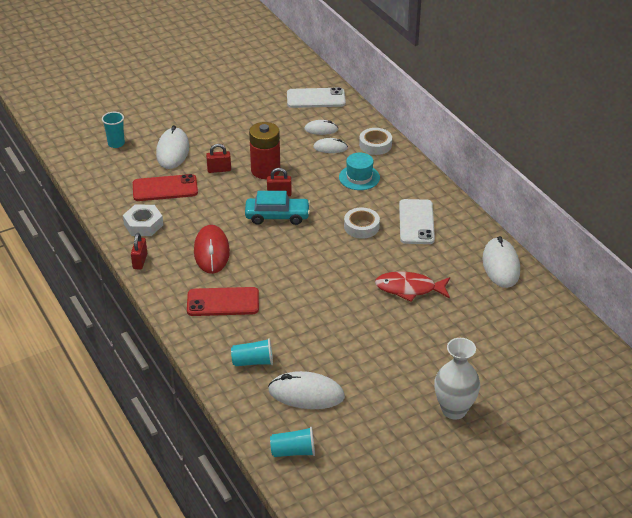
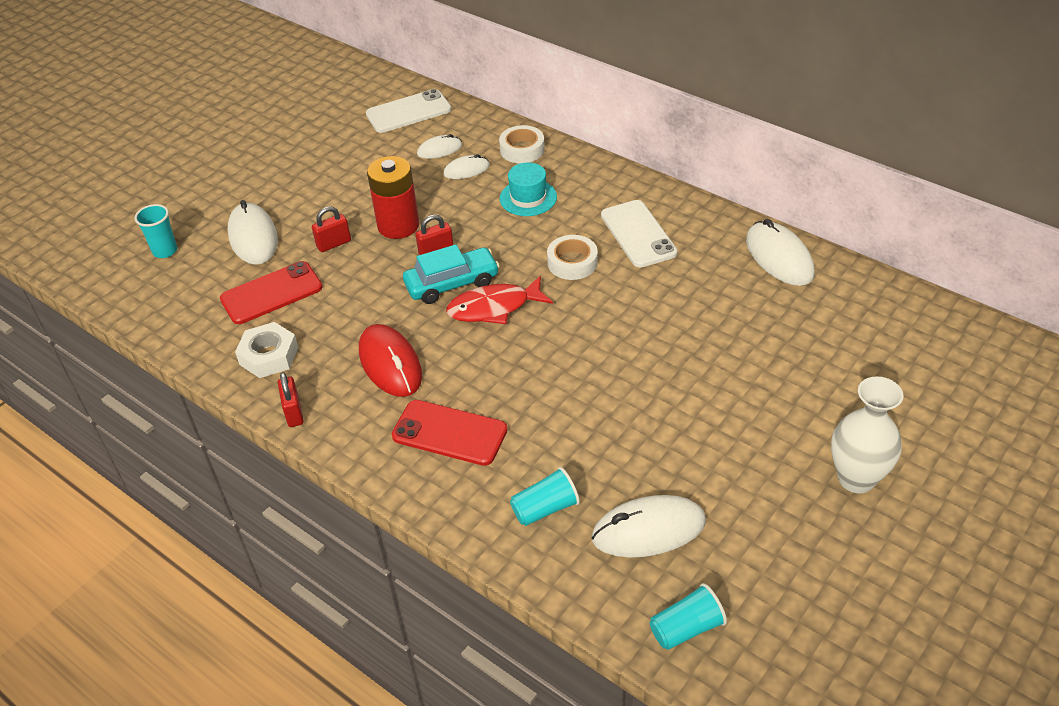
camera: 20 degrees left, 5 degrees up
(223, 302) = (449, 433): red phone -> red phone turned 45 degrees clockwise
(409, 289) = (687, 327): red fish -> red fish (494, 307)

